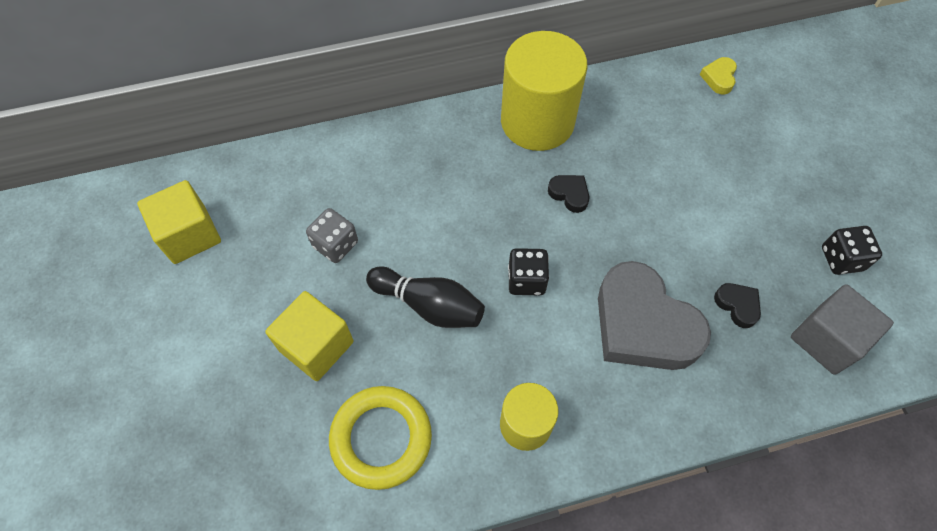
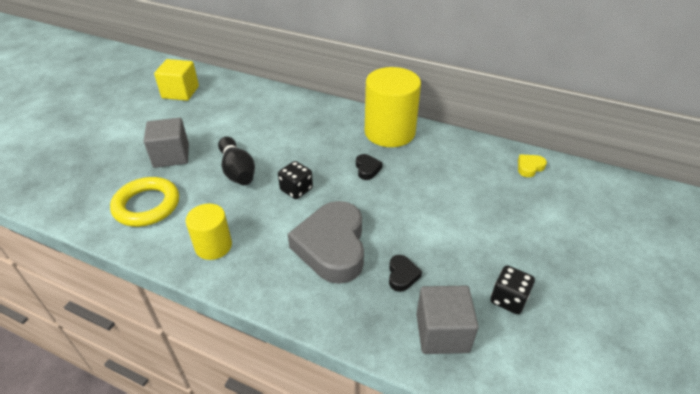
camera: 40 degrees right, 20 degrees down
(316, 346) = (171, 156): yellow cube -> grey cube
(335, 244) = (230, 126): grey dice -> none

